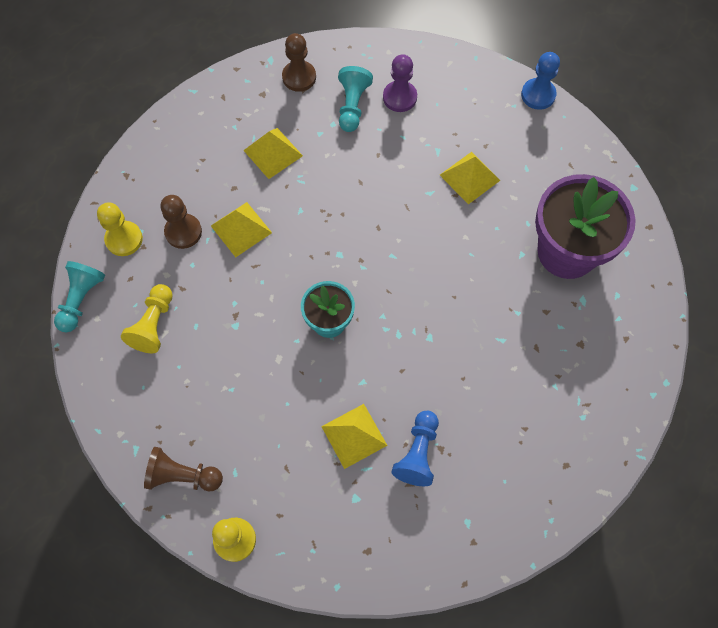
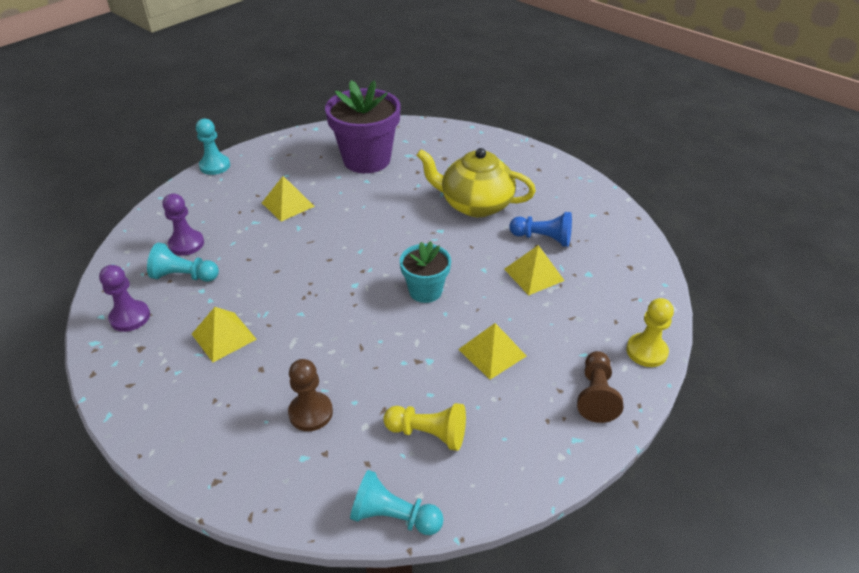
camera: 90 degrees left, 25 degrees down
(124, 239) = (312, 475): yellow pawn -> none
(241, 229) = (315, 360): yellow pyramid -> yellow pyramid (492, 352)
(299, 77) = (130, 317): brown pawn -> purple pawn
(480, 378) = (475, 204): none -> yellow teapot
(538, 95) = (215, 166): blue pawn -> turquoise pawn

